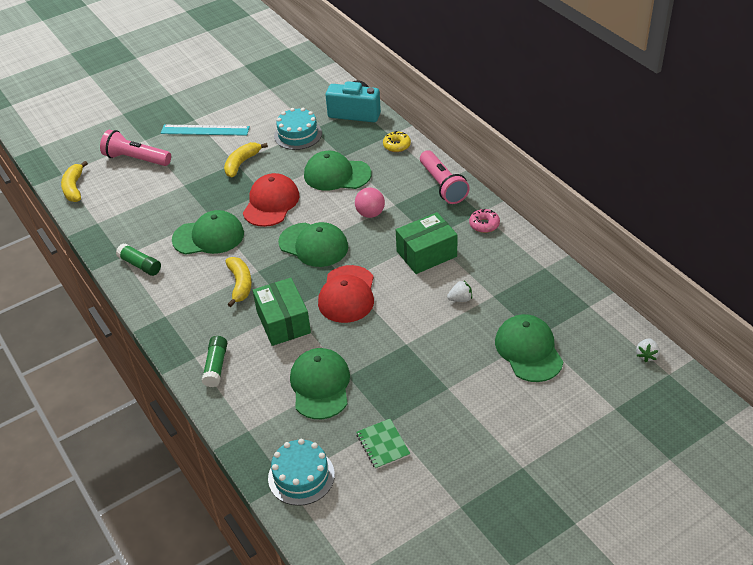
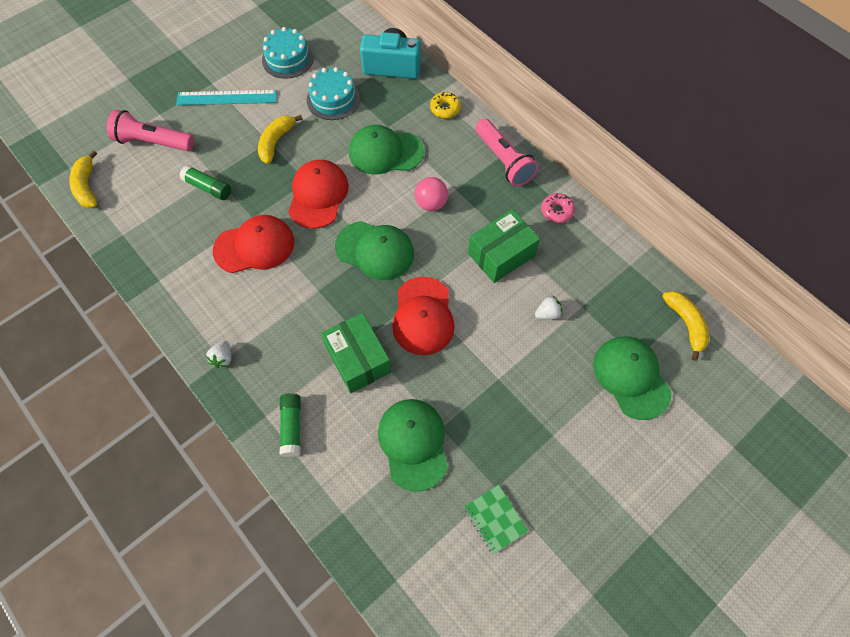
camera: 10 degrees left, 20 degrees up
(140, 265) = (182, 291): green glue stick -> green glue stick (208, 188)
(208, 236) = (254, 246): green cap -> red cap
(240, 284) = (301, 310): yellow banana -> yellow banana (686, 324)
(301, 476) = (412, 571): turquoise cake -> turquoise cake (287, 59)
(646, 355) = (755, 374): white strawberry -> white strawberry (223, 358)

